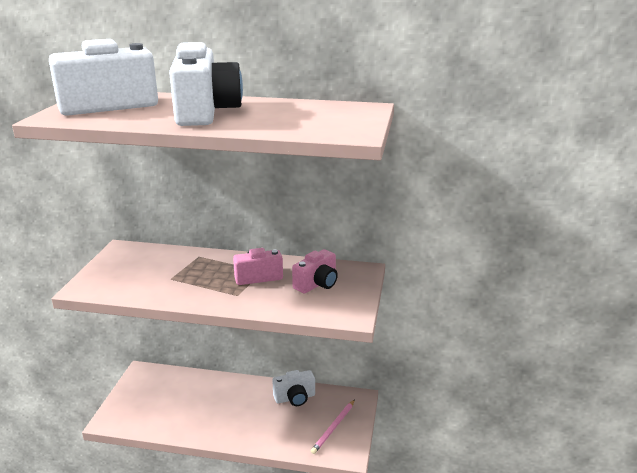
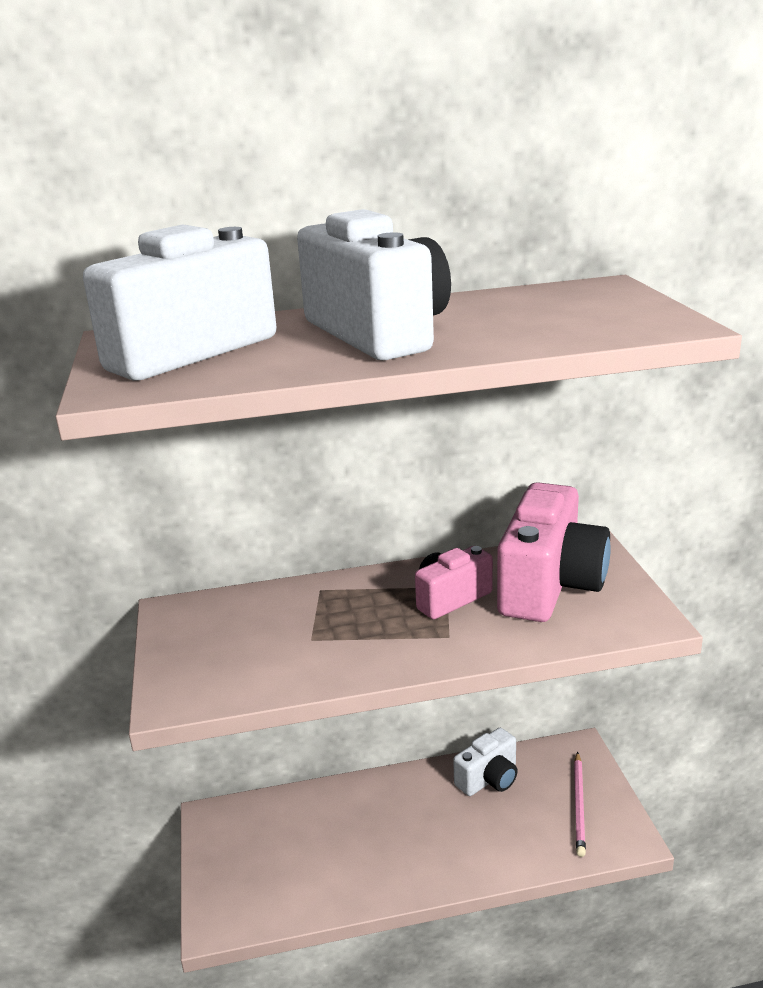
camera: 20 degrees left, 0 degrees up
(317, 284) = (549, 585): pink camera -> pink camera, size x1.80

